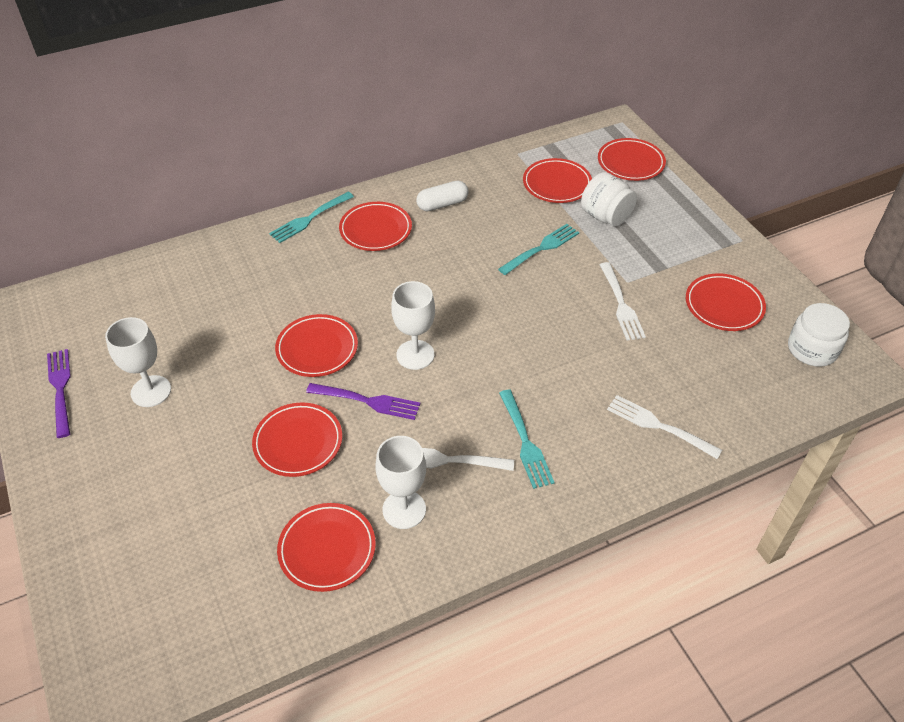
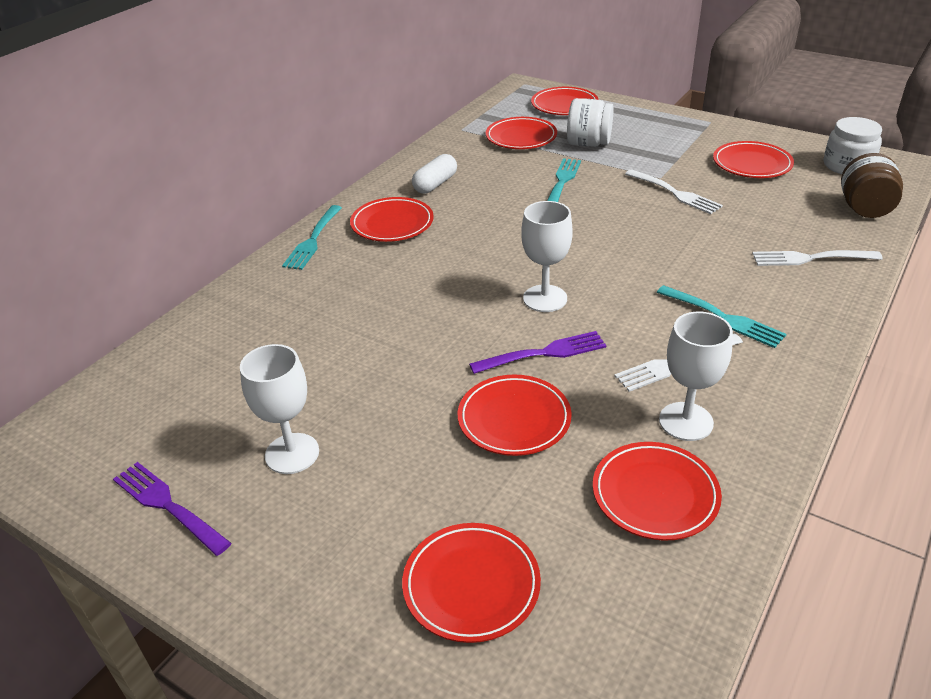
camera: 30 degrees left, 10 degrees down
(317, 349) = (441, 335): red plate -> red plate (471, 585)
(768, 402) = (864, 209): none -> brown jar

